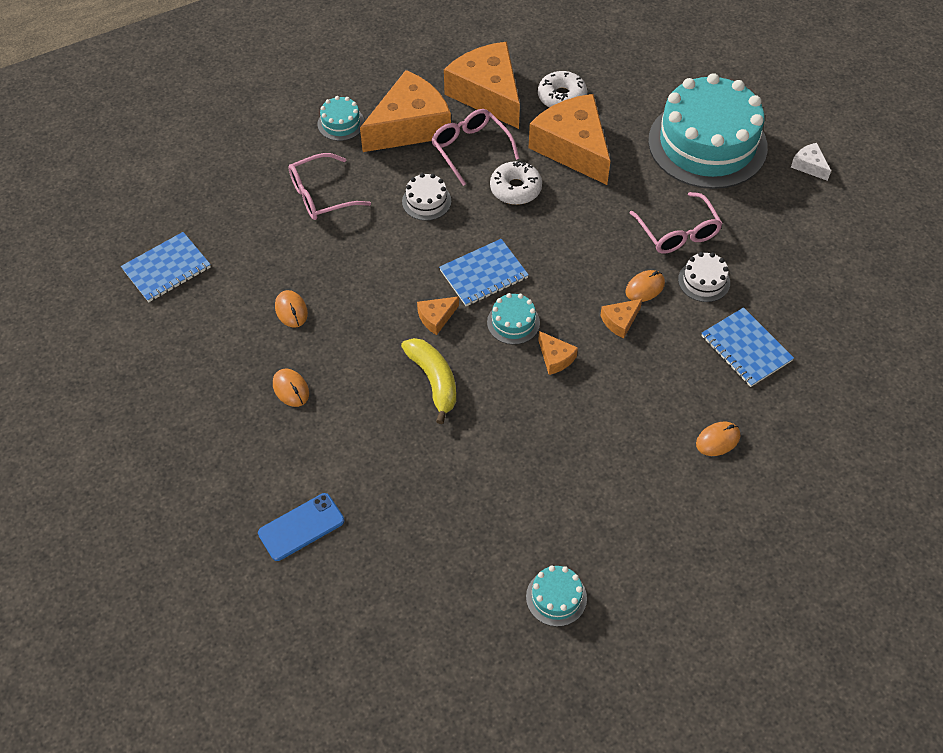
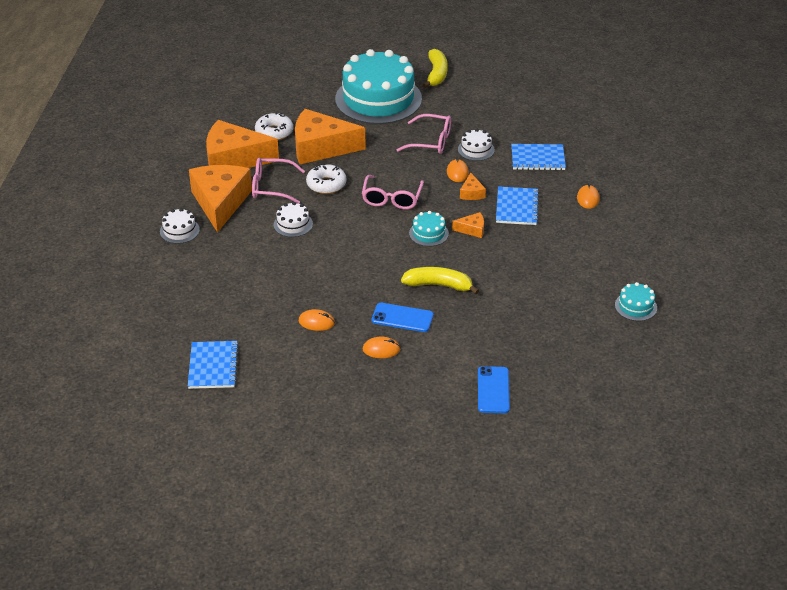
camera: 55 degrees left, 15 degrees down
(321, 195) = (233, 266): pink glasses -> pink glasses (392, 198)
(341, 123) = (179, 230): turquoise cake -> white cake
(354, 378) = (402, 318): none -> blue phone
(436, 318) = (391, 262): orange cheese -> none
(483, 274) = (379, 228): blue notebook -> blue notebook (517, 207)
(809, 166) = (436, 74): white cheese -> yellow banana

